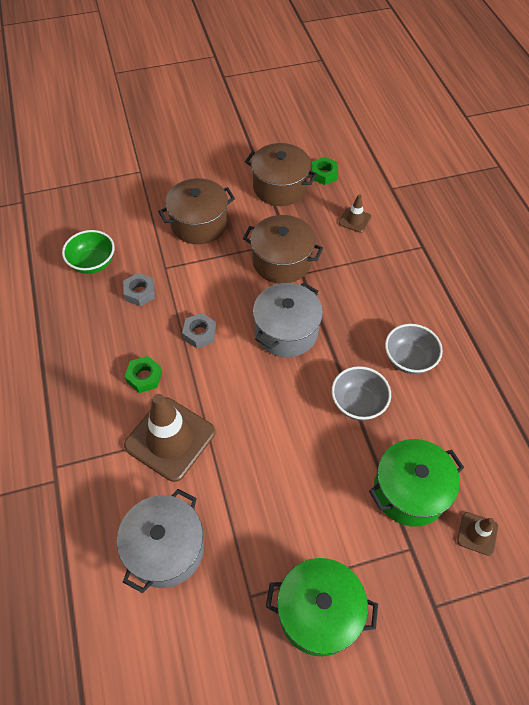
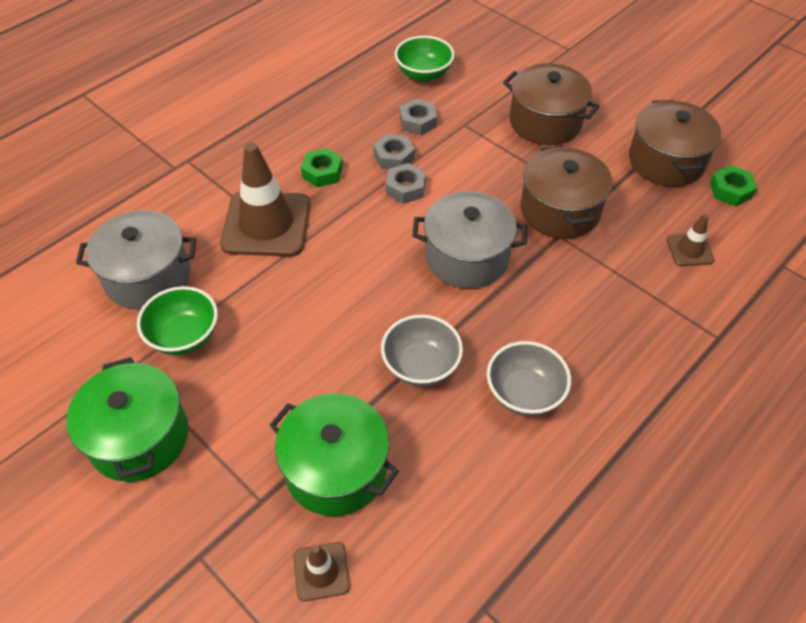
camera: 60 degrees right, 5 degrees down
(164, 325) = (394, 157): none -> grey nut
(244, 543) = (184, 336): none -> green bowl

